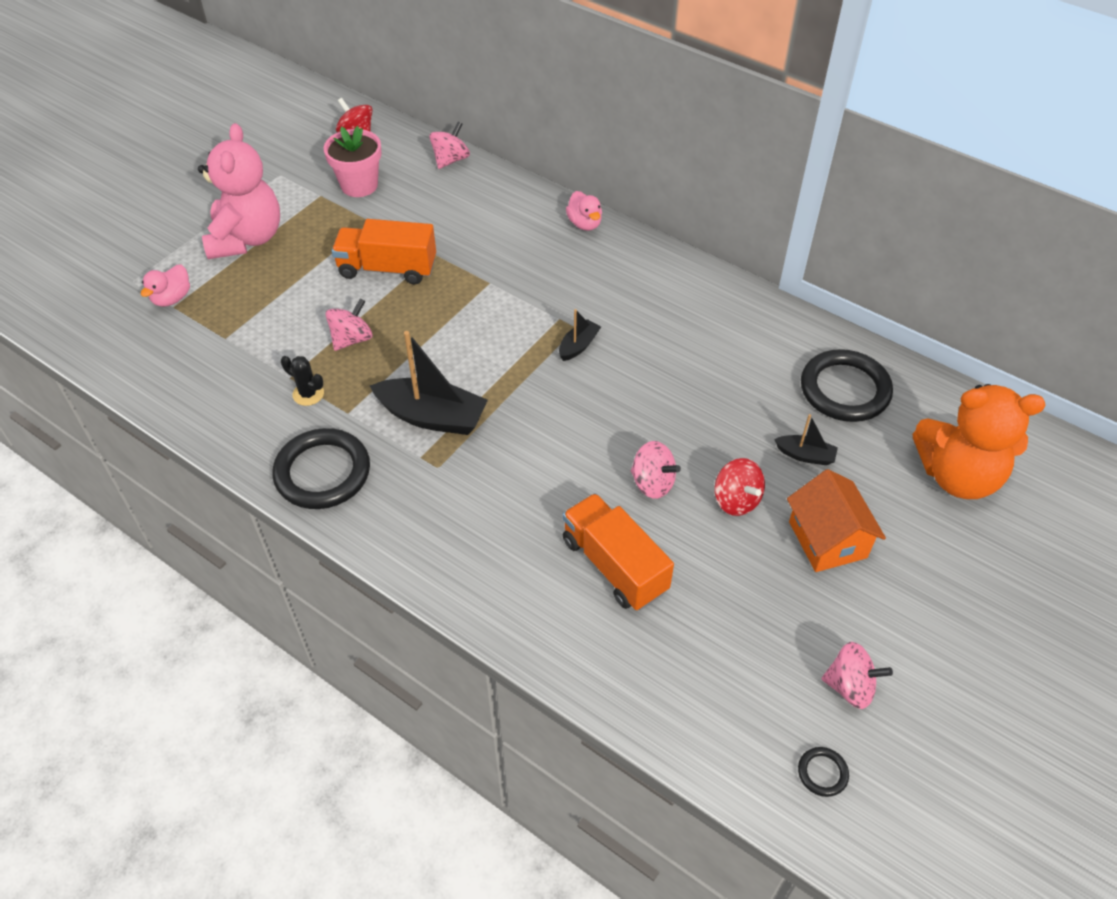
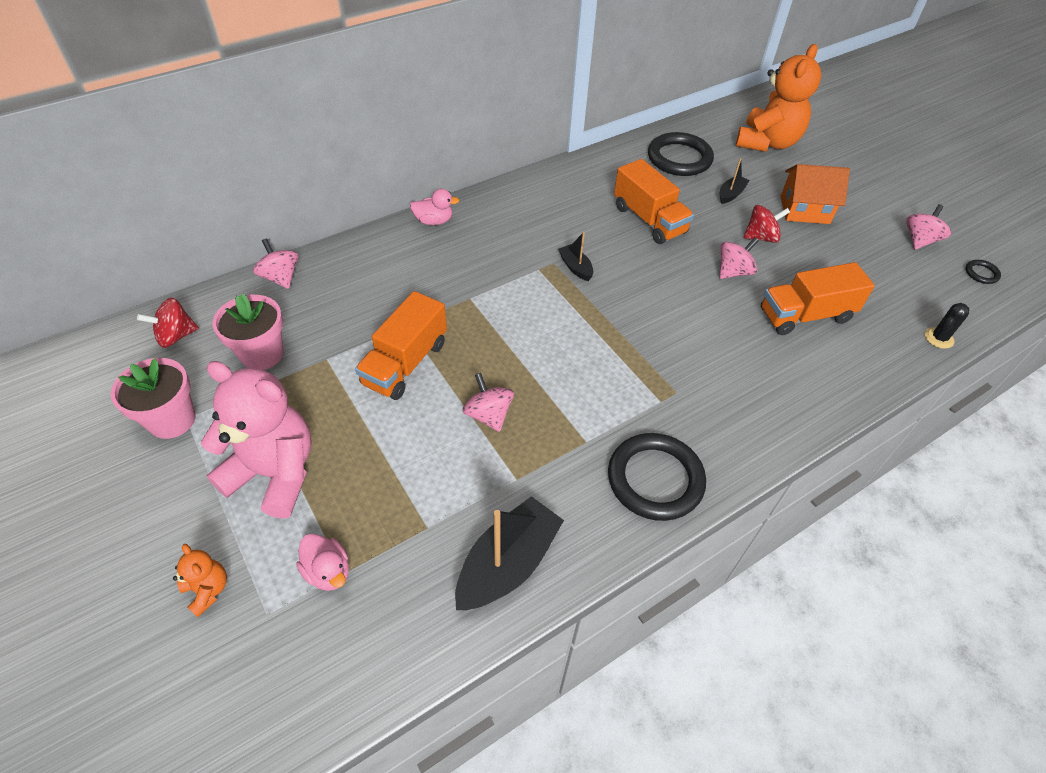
camera: 70 degrees left, 0 degrees up
(142, 246) = (208, 590): none -> orange teddy bear
(275, 168) = (172, 420): none -> pink flower pot
(308, 394) = (547, 468): black cactus -> black cactus (939, 338)
(432, 417) = (616, 380): black boat -> black boat (508, 563)
(699, 387) = (649, 220): none -> orange truck

